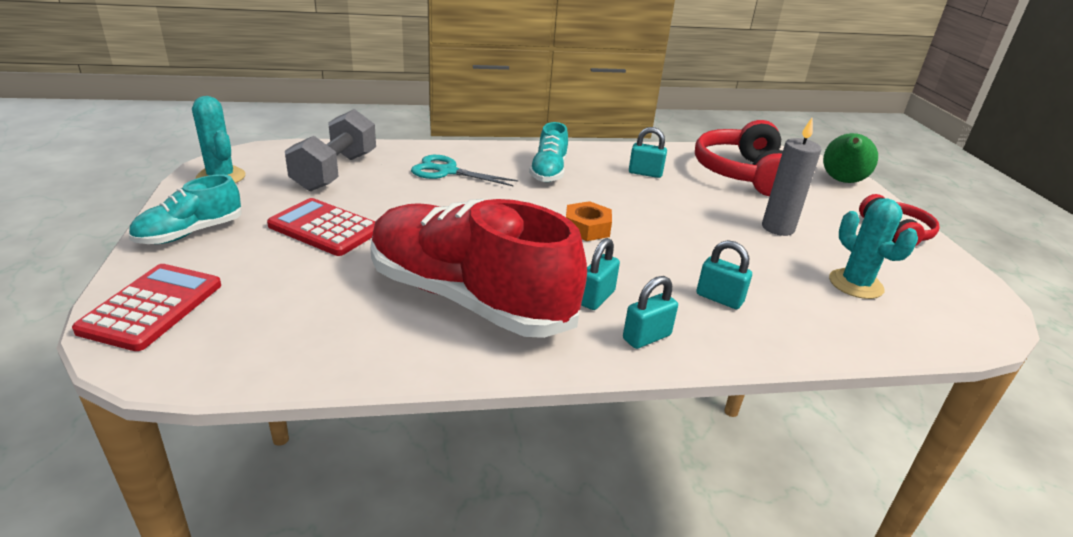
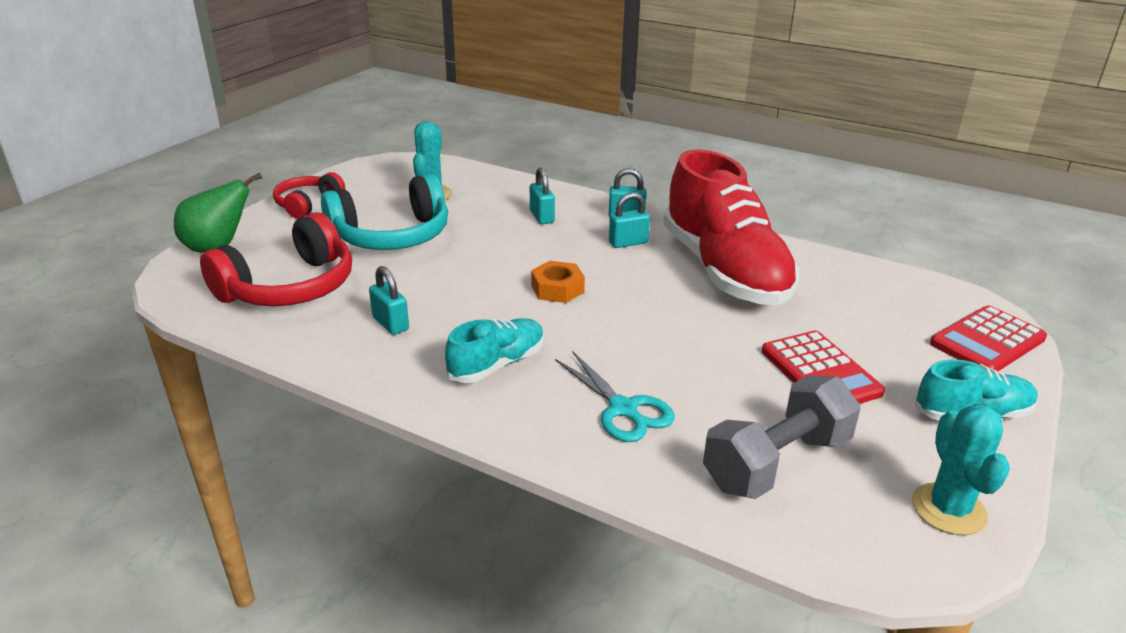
camera: 140 degrees left, 0 degrees up
(777, 228) = (392, 236): grey candle -> turquoise headphones

